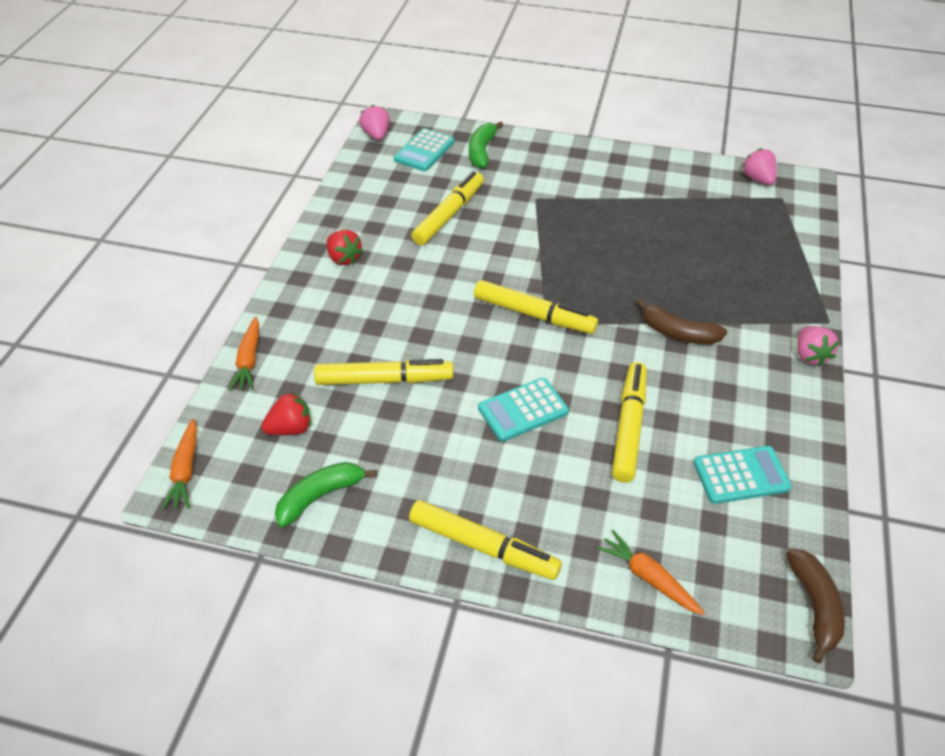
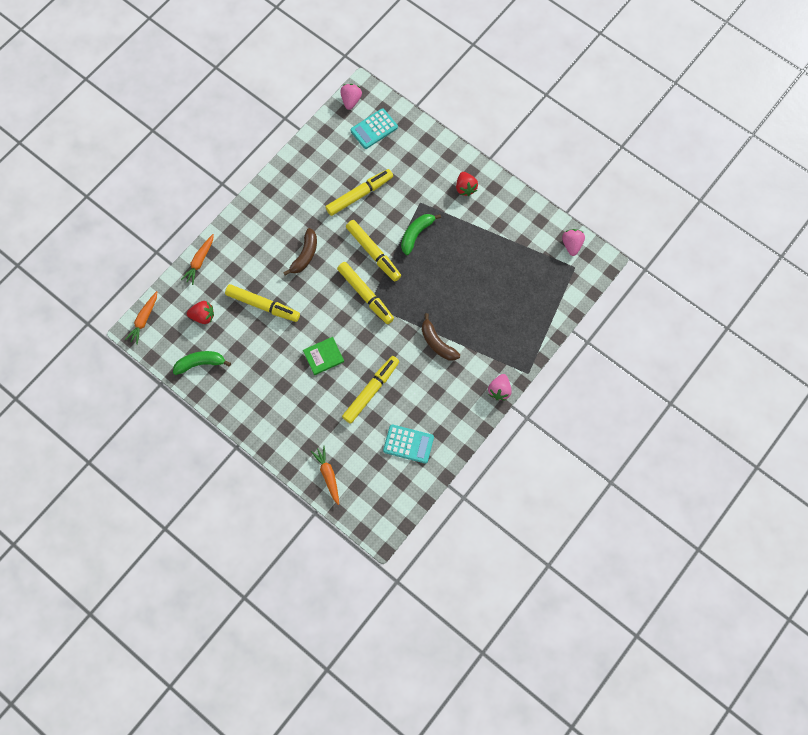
camera: 25 degrees right, 25 degrees up
(344, 258) = (281, 205): red strawberry -> red strawberry (465, 188)
(481, 151) = (410, 145): green banana -> green banana (416, 234)
(483, 546) = (262, 424): yellow marker -> yellow marker (373, 252)
(523, 410) = (323, 356): turquoise calculator -> green book
(814, 606) = (393, 523): brown banana -> brown banana (305, 255)

